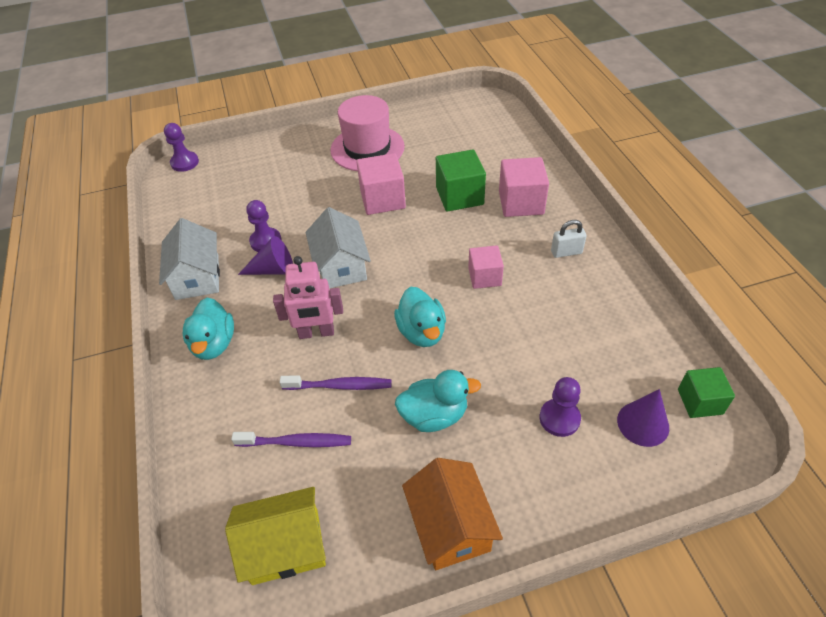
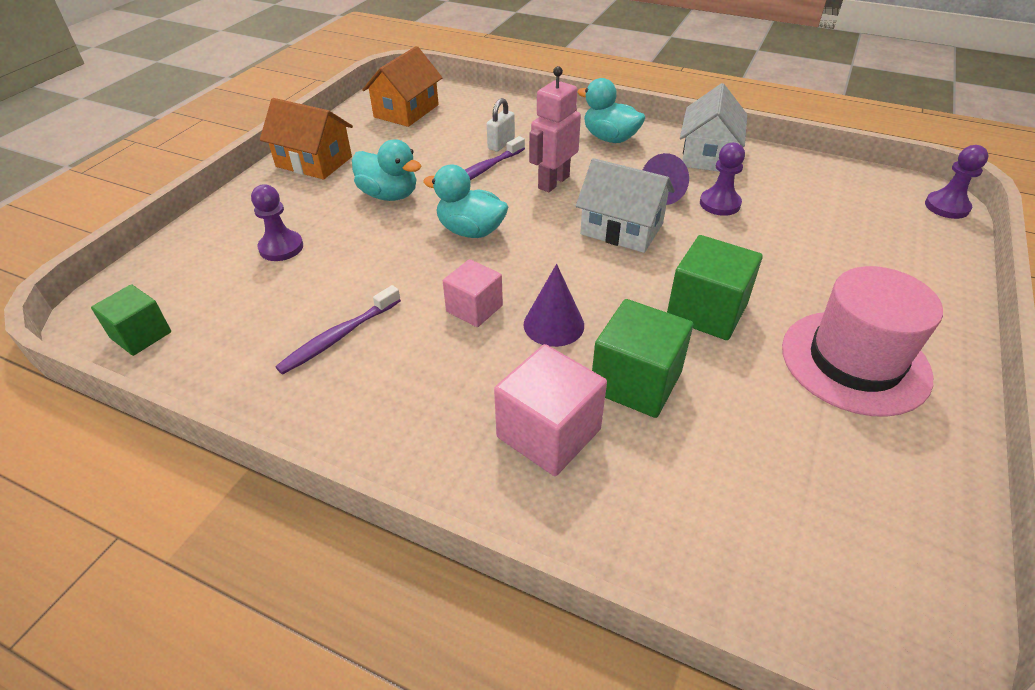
camera: 130 degrees right, 5 degrees down
(197, 277) = (708, 155): white house -> white house turned 75 degrees clockwise
(285, 546) = (406, 111): yellow house -> orange house
(296, 442) = (466, 137): purple toothbrush -> purple toothbrush (339, 337)
(382, 199) = (706, 311): pink cube -> green cube
(434, 415) = (389, 195): turquoise duck -> turquoise duck turned 90 degrees counterclockwise
(566, 252) = (411, 401): white padlock -> white padlock (501, 144)
(643, 423) = (197, 286): purple cone -> purple cone (553, 325)

